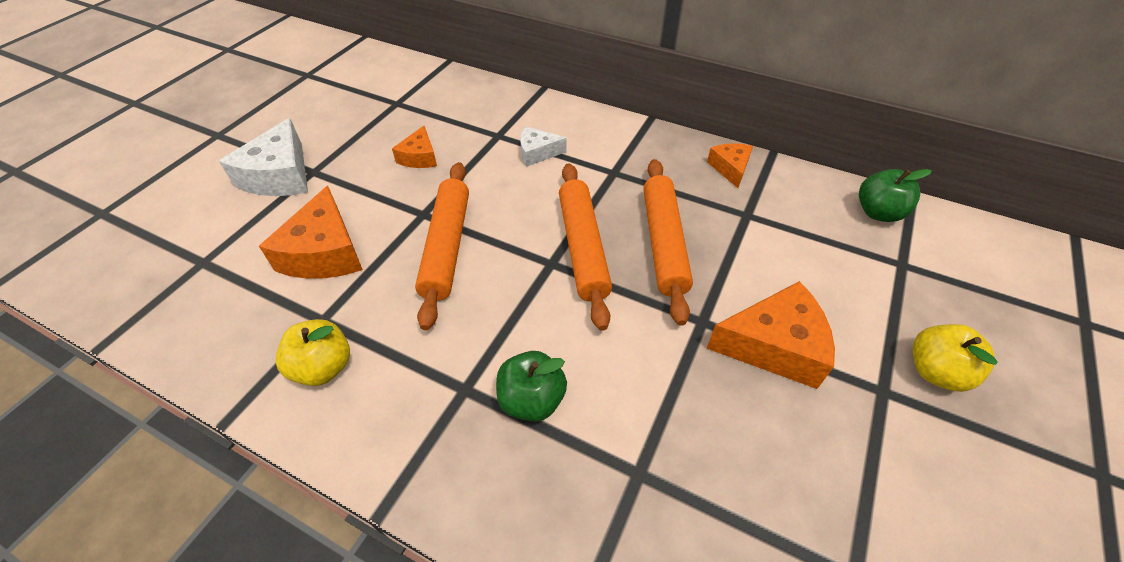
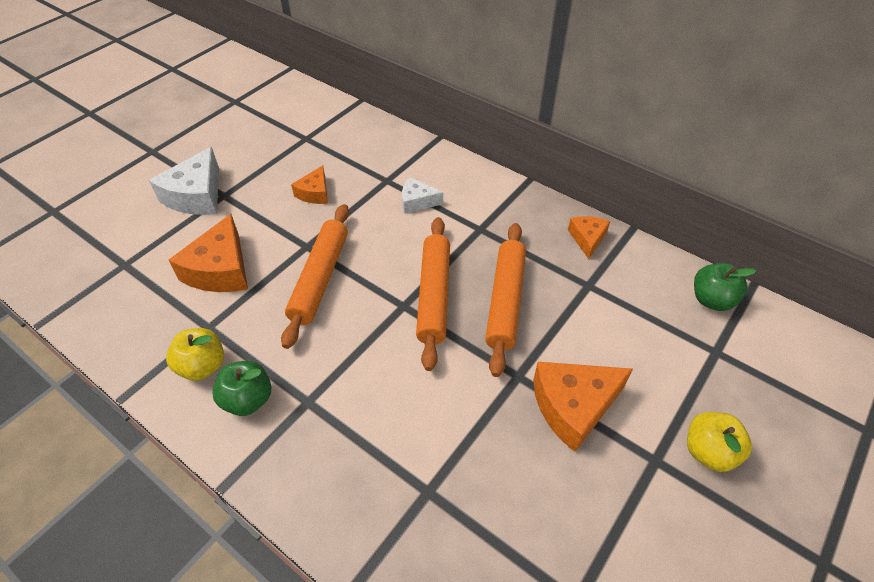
camera: 10 degrees right, 0 degrees up
(532, 400) = (358, 419): green apple -> green apple (248, 399)
(774, 346) = (573, 406): orange cheese -> orange cheese turned 150 degrees clockwise

